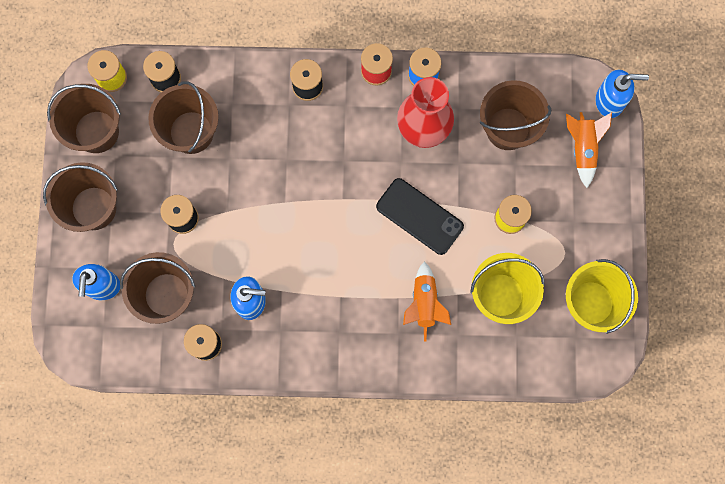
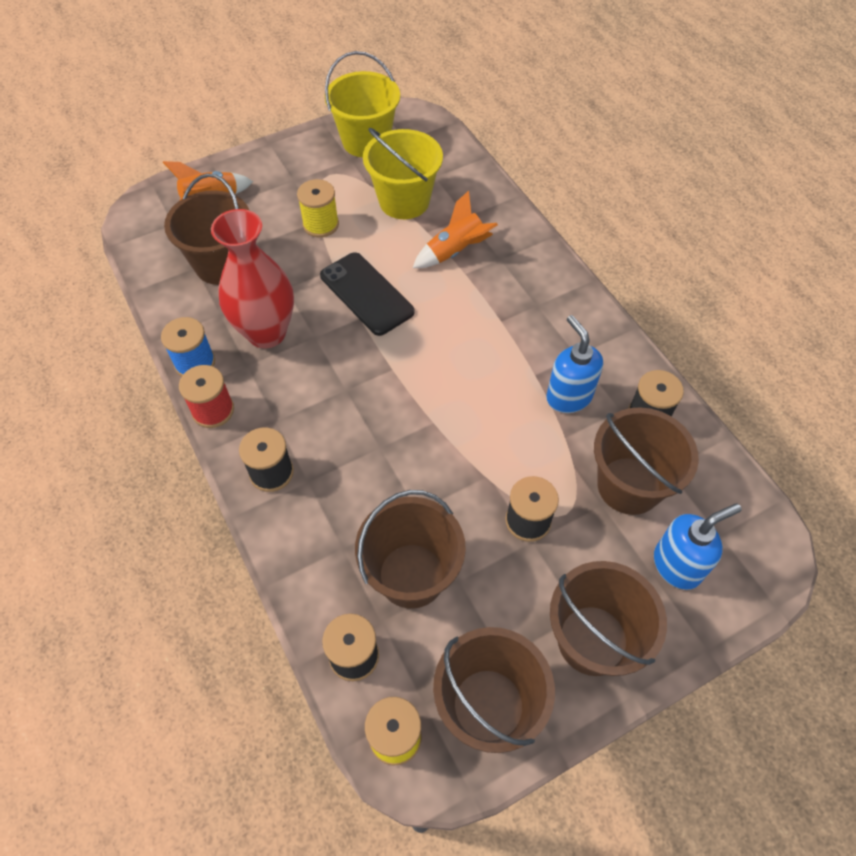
camera: 120 degrees left, 20 degrees down
(419, 216) = (366, 294): black phone -> black phone turned 45 degrees counterclockwise
(609, 101) = (147, 200): blue soap dispenser -> none

